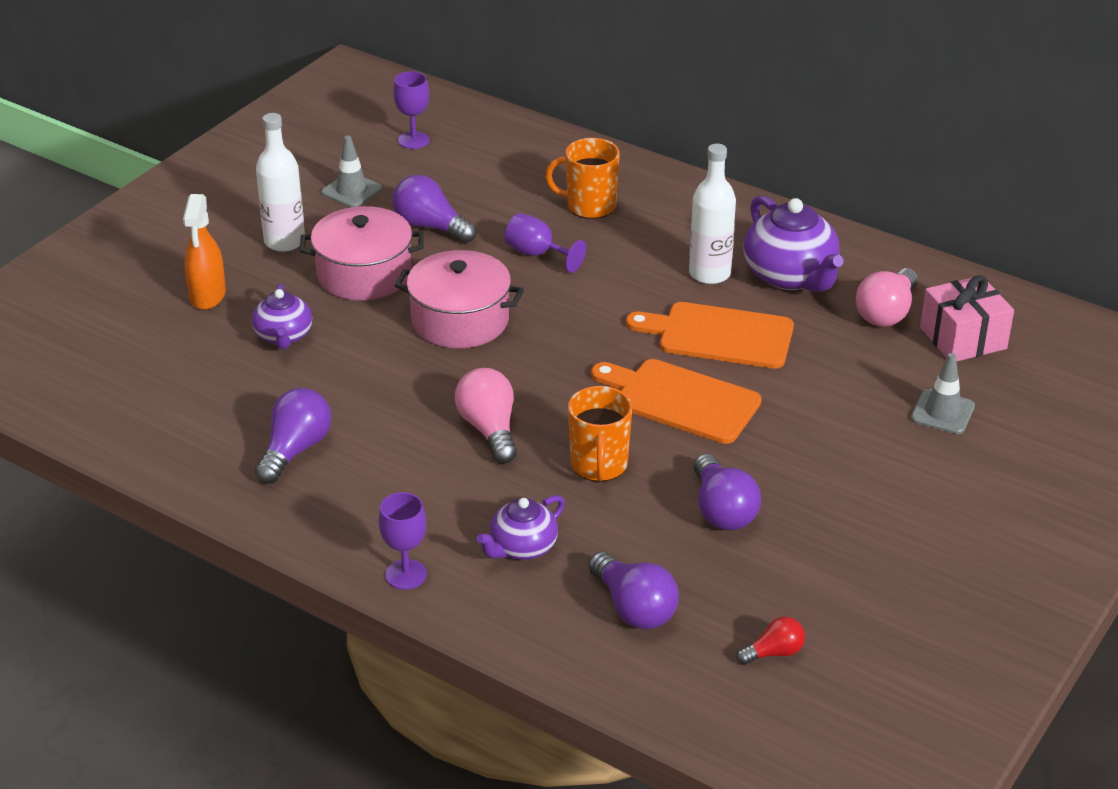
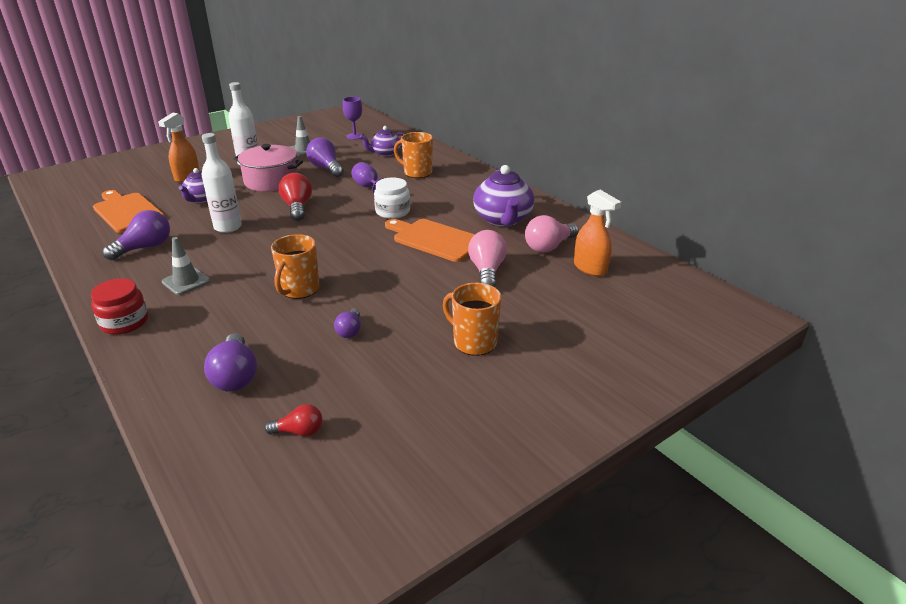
camera: 20 degrees right, 5 degrees down
(406, 574) = (124, 322): purple goblet -> red jar
(460, 320) = (297, 207): pink pot -> red light bulb
(489, 429) = (257, 259): pink light bulb -> pink light bulb (487, 271)
(522, 547) = (207, 323): purple teapot -> purple teapot (385, 153)
(616, 296) = (392, 211): none -> white jar
(680, 400) = (381, 266): orange cutting board -> orange cutting board (127, 211)
(709, 274) = (456, 210): white bottle -> white bottle (228, 227)
(722, 510) = (350, 331): purple light bulb -> purple light bulb, size x0.59
(888, 487) = (473, 342): none -> orange mug
(942, 412) = (546, 306): grey traffic cone -> grey traffic cone (186, 281)
(963, 338) = (590, 268): pink gift -> orange spray bottle

